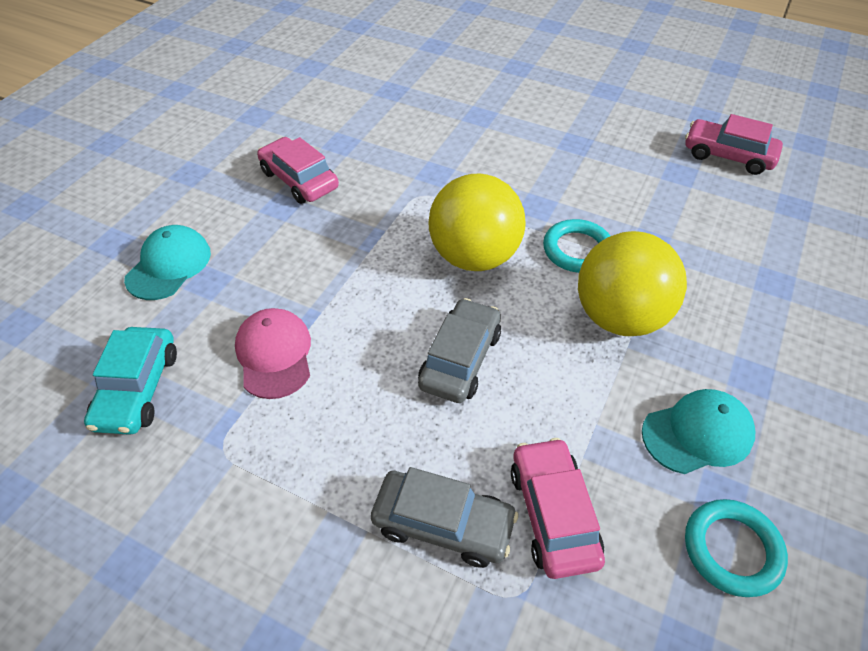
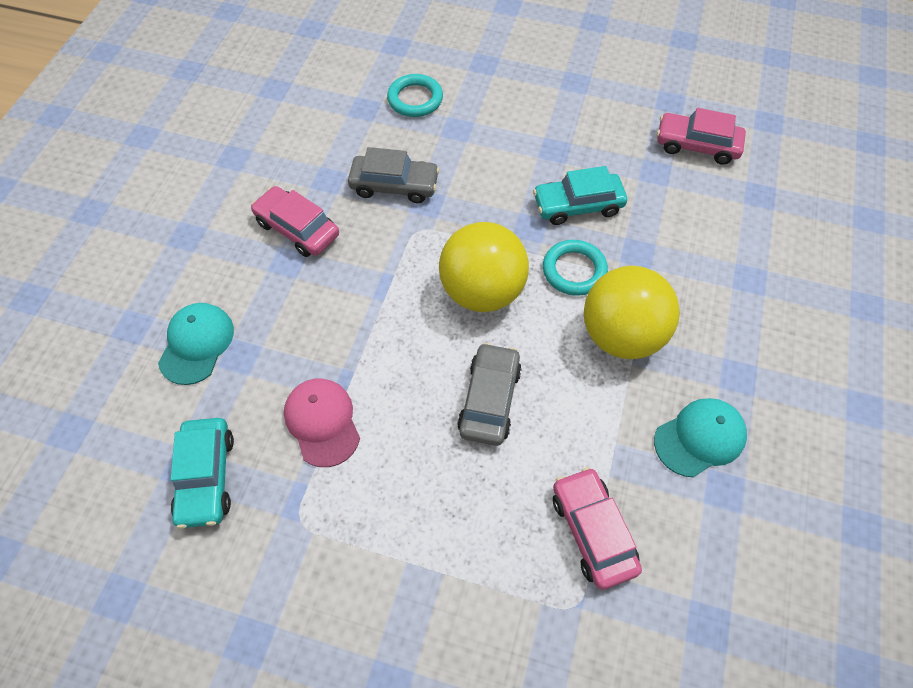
camera: 10 degrees left, 10 degrees up
(443, 524) = (504, 556): grey car -> grey car (394, 185)
(591, 193) = (578, 205): none -> turquoise car
(732, 549) = (737, 536): turquoise ring -> turquoise ring (415, 99)

